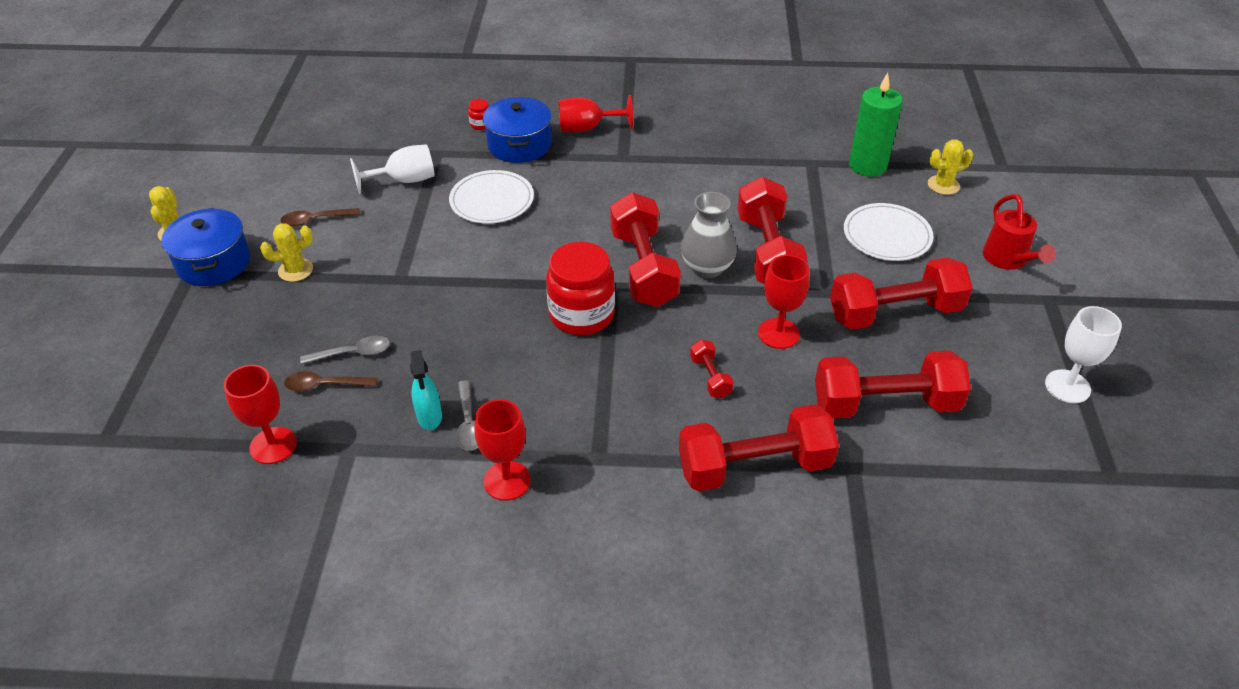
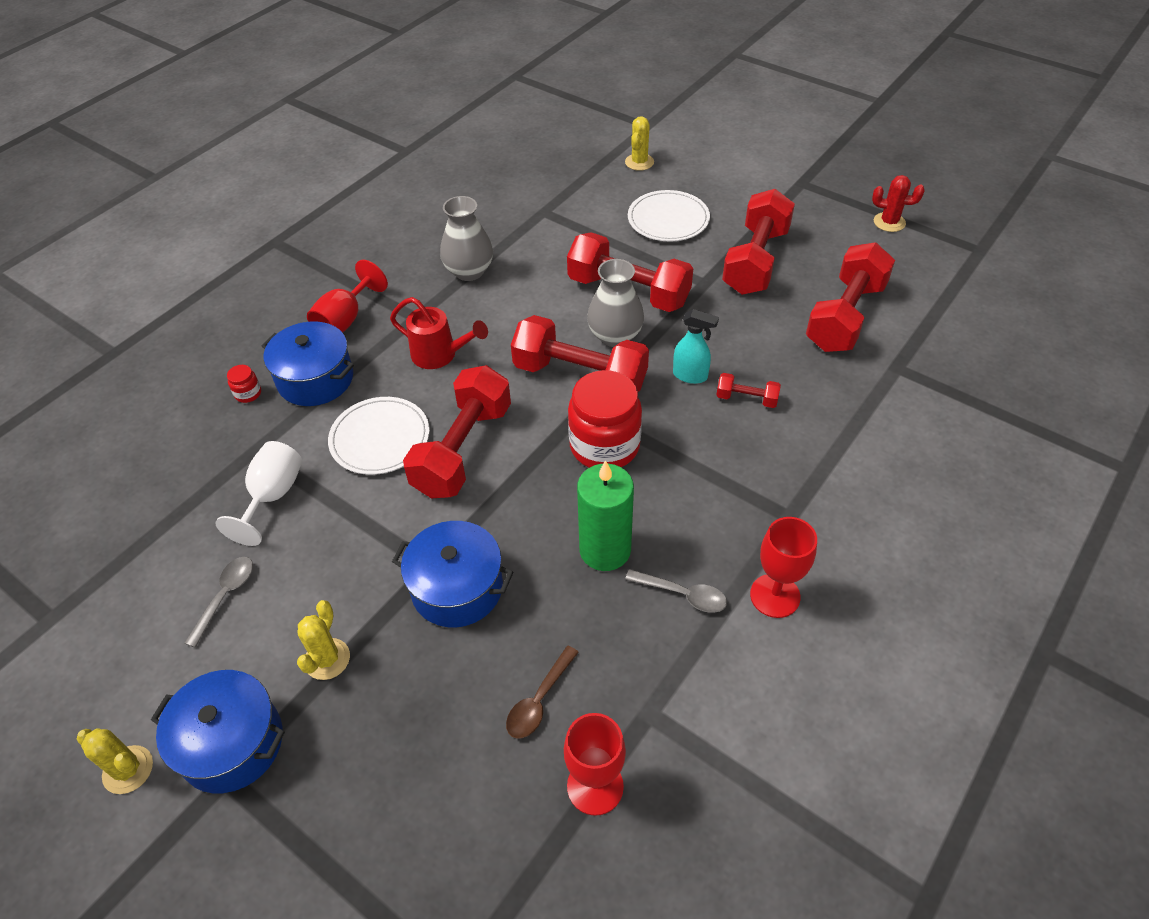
camera: 55 degrees left, 5 degrees up
(315, 220) = (256, 606): brown spoon -> none
(353, 353) = (510, 654): grey spoon -> grey spoon (225, 596)
(390, 301) = (457, 588): none -> blue pot
(429, 417) = (652, 623): turquoise spray bottle -> turquoise spray bottle (690, 376)
(698, 159) = (469, 271): none -> grey vase
(754, 466) = (861, 421): red dumbbell -> red dumbbell (463, 449)
(778, 333) = (728, 334): red goblet -> none
(867, 165) = (578, 185): green candle -> green candle (605, 550)
(1008, 260) = (747, 178): red watering can -> red watering can (440, 355)
(1067, 386) = (889, 222): white goblet -> red cactus

